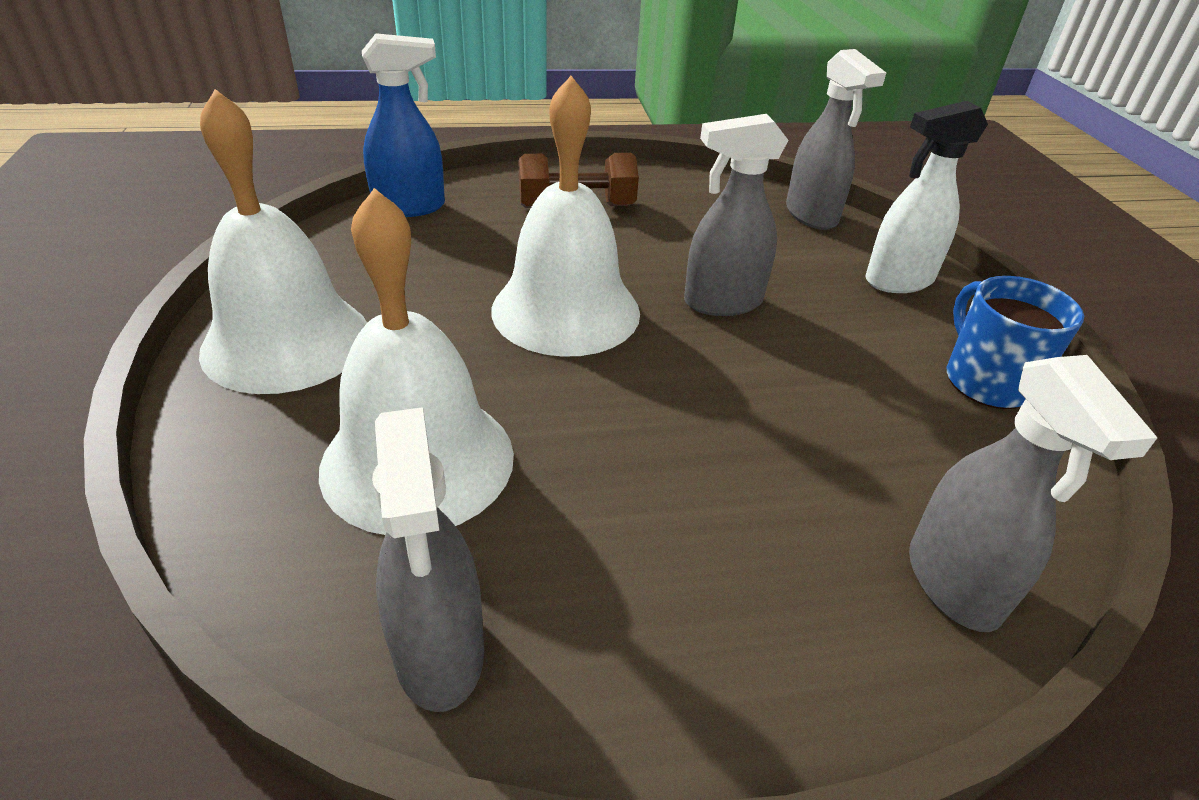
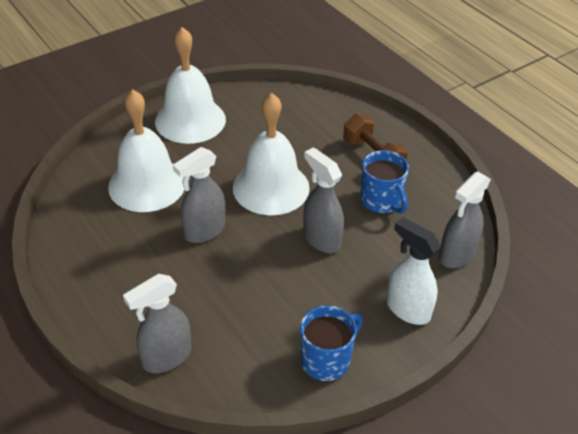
camera: 65 degrees right, 5 degrees up
(410, 207) = (318, 103): blue spray bottle -> none
(439, 652) = (69, 225): grey spray bottle -> grey spray bottle (204, 231)
(675, 230) = (381, 201): none -> blue mug

